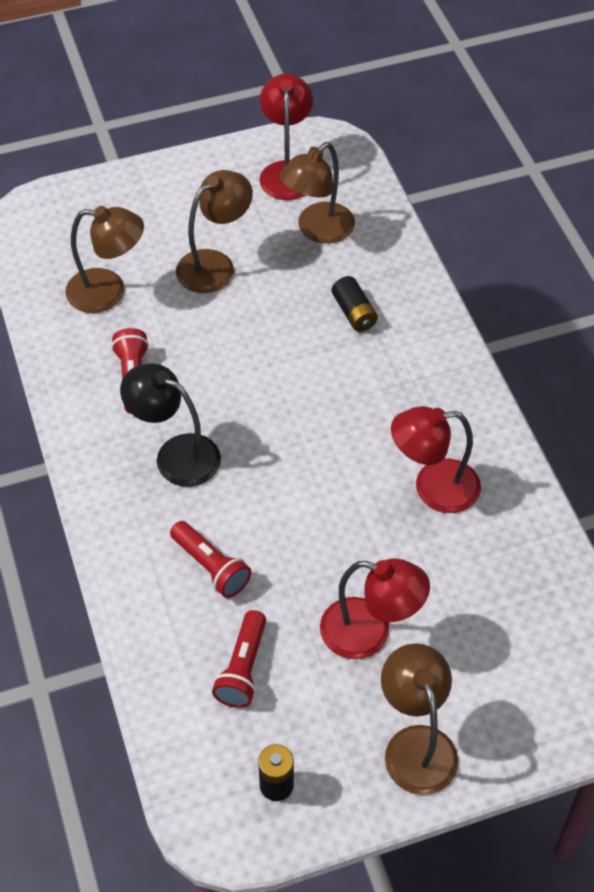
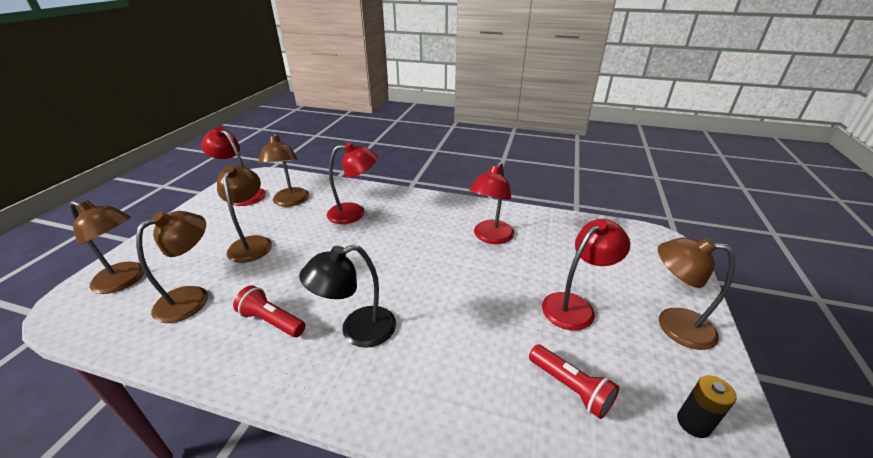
camera: 55 degrees left, 20 degrees down
(85, 220) = (126, 280): none -> brown lamp
(211, 567) = (467, 360): red flashlight -> none
(354, 313) = (354, 213): black battery -> red lamp

